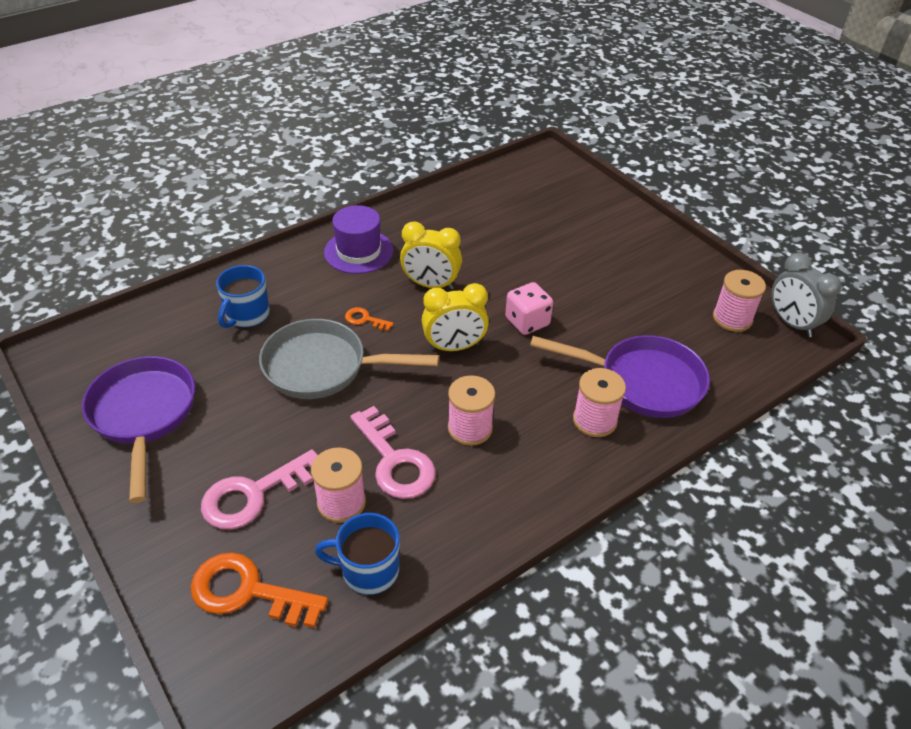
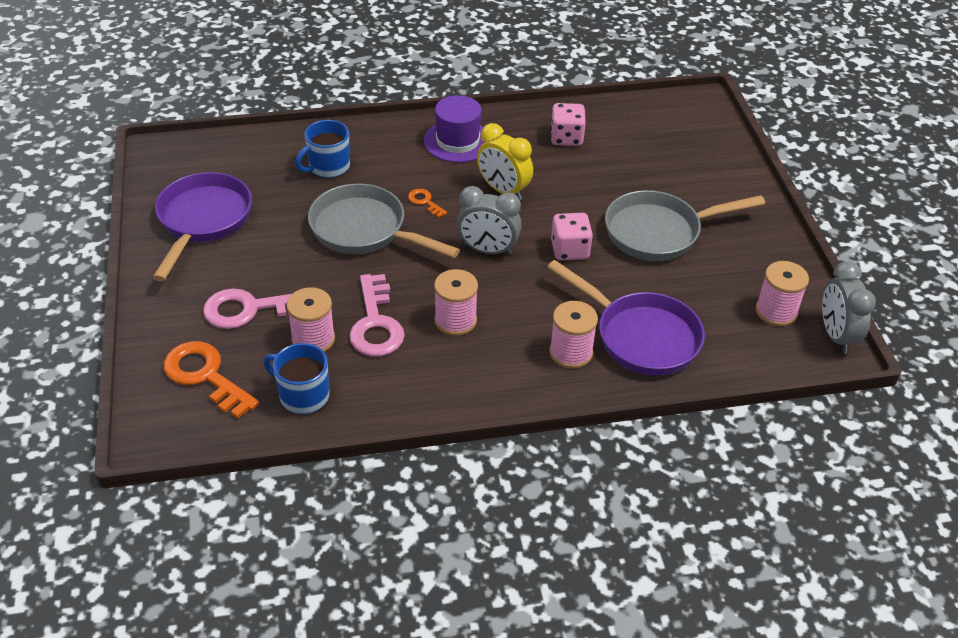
camera: 25 degrees right, 0 degrees up
(454, 347) = (488, 250): yellow clock -> grey clock
(455, 219) = (566, 138): none -> pink dice
(591, 280) = (659, 232): none -> grey pan

